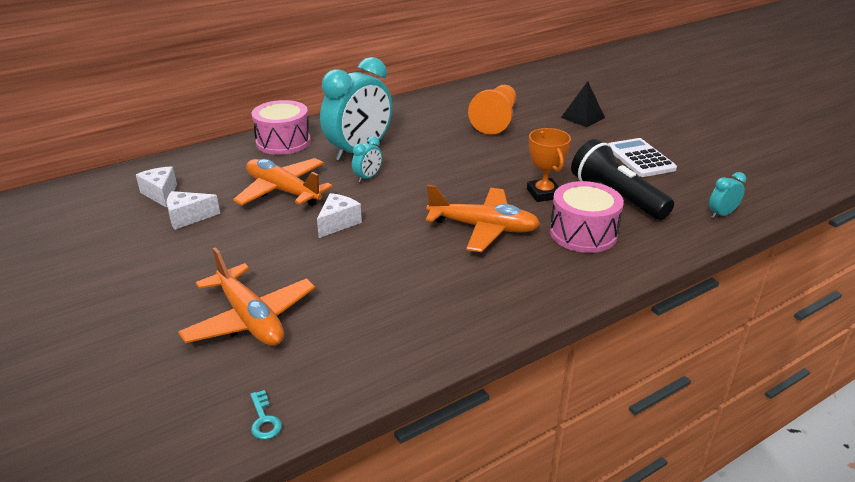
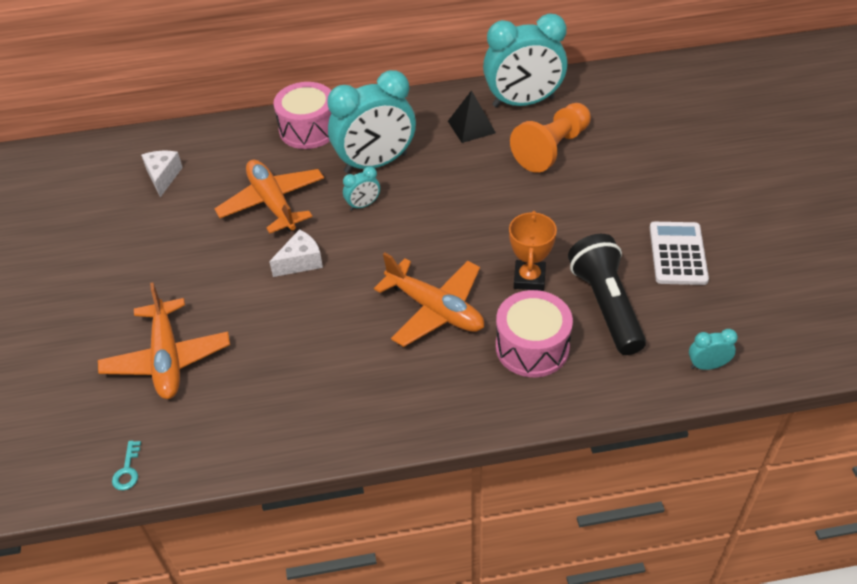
camera: 25 degrees right, 15 degrees up
(188, 217) = (173, 216): white cheese -> none
(452, 100) = (523, 102): none -> turquoise clock
(582, 117) = (658, 168): black pyramid -> black pyramid (471, 127)

